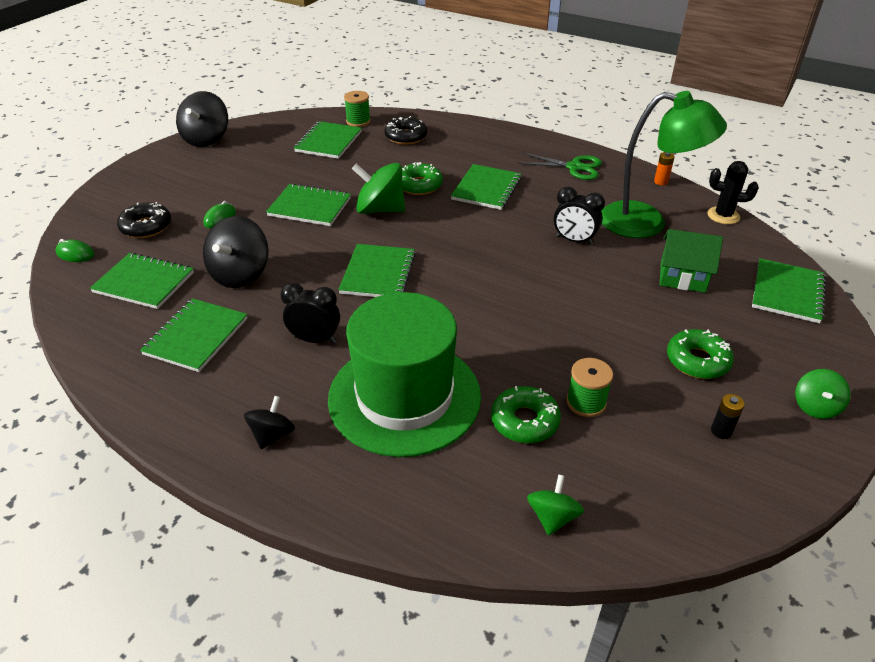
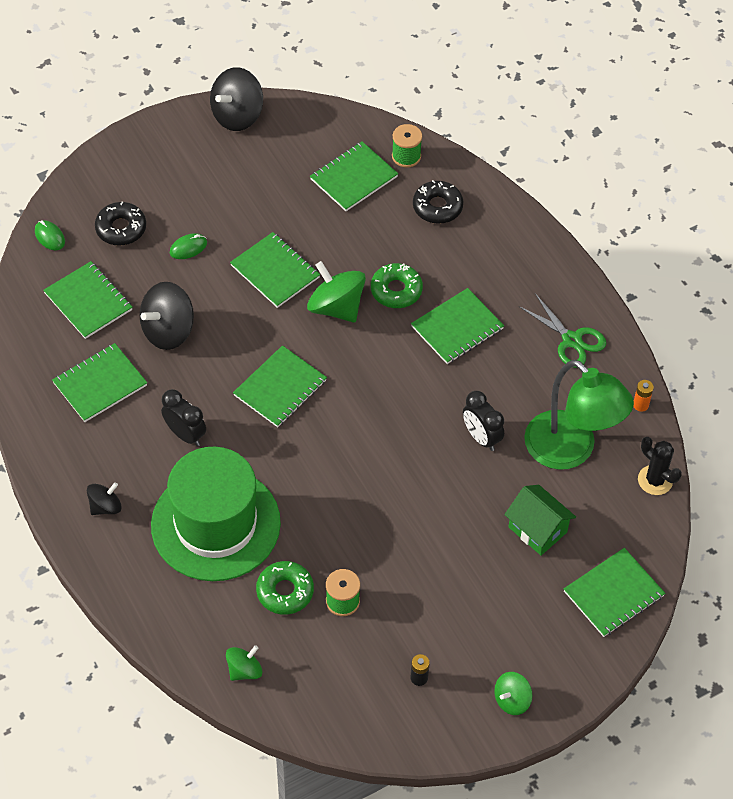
camera: 30 degrees right, 15 degrees up
(697, 361) = (463, 614): green donut -> none

